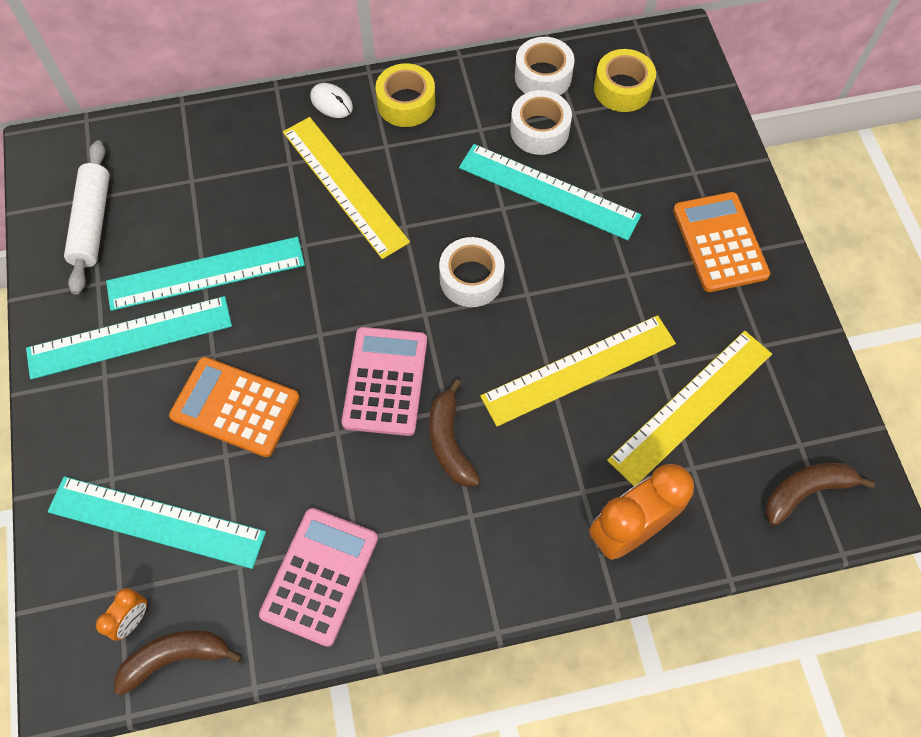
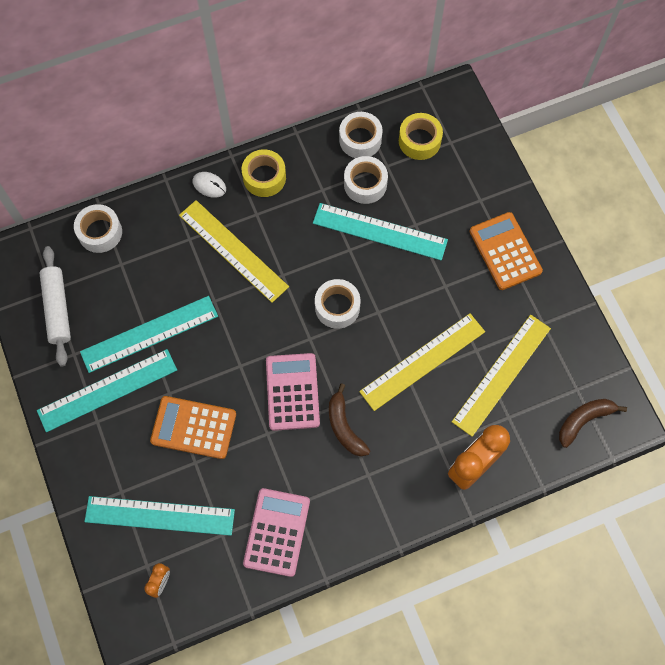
camera: 10 degrees left, 5 degrees up
(174, 138) = (100, 232): none -> white tape
(175, 657) = (195, 601): brown banana -> none

